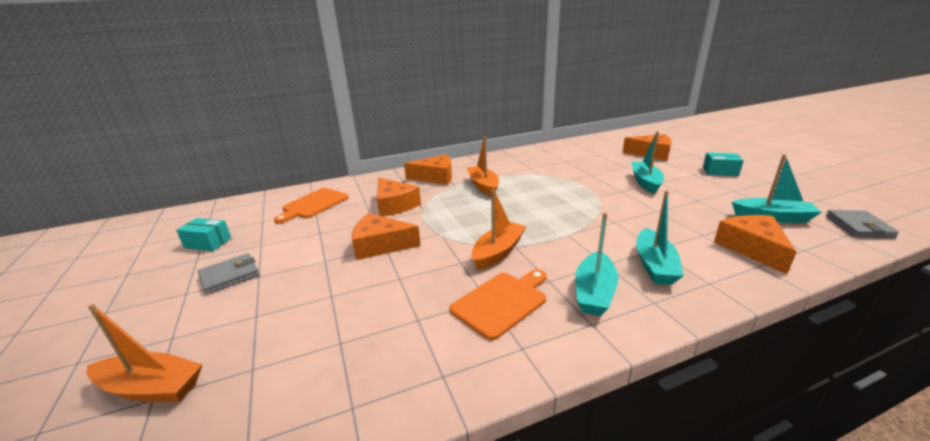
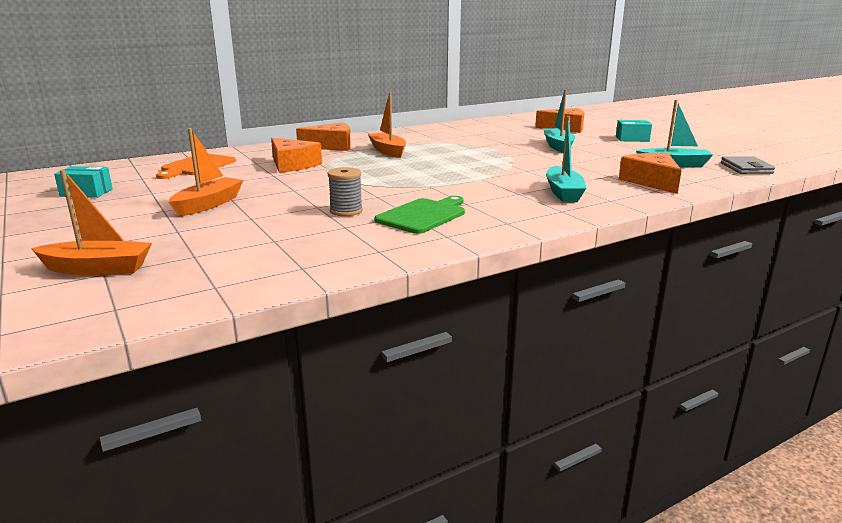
camera: 10 degrees left, 5 degrees down
(230, 276) = (130, 211): grey wallet -> none
(380, 245) = (288, 189): orange cheese -> none
(425, 288) = (346, 211): none -> grey spool
(498, 252) = (413, 190): orange boat -> orange boat (208, 204)
(502, 302) = (423, 215): orange cutting board -> green cutting board
(594, 292) = (508, 208): turquoise boat -> none

